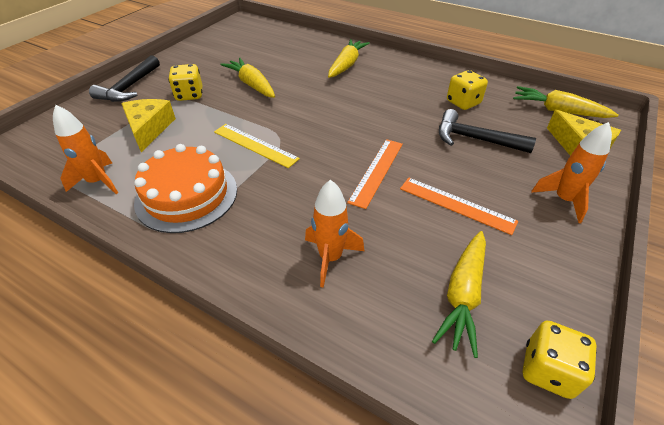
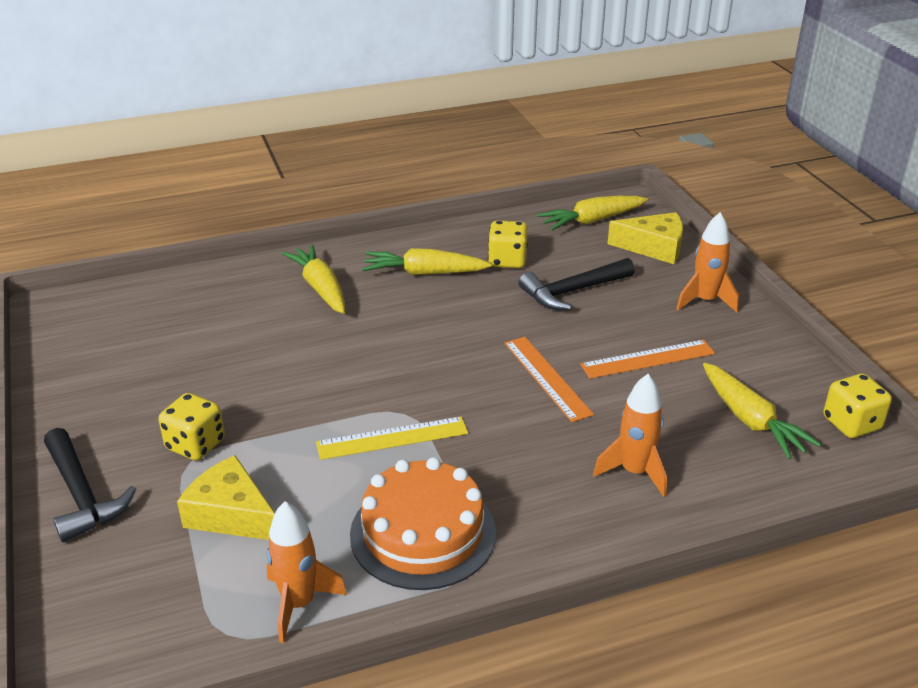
camera: 50 degrees left, 10 degrees down
(252, 84) = (252, 380): yellow carrot -> yellow carrot (424, 273)

